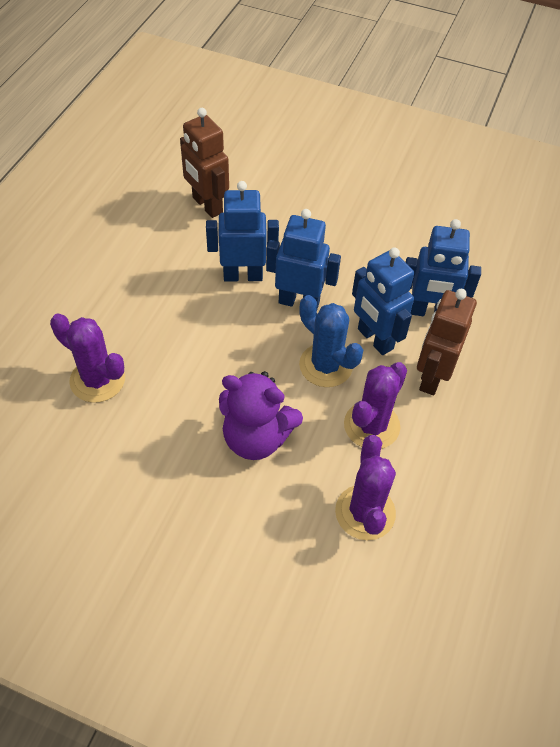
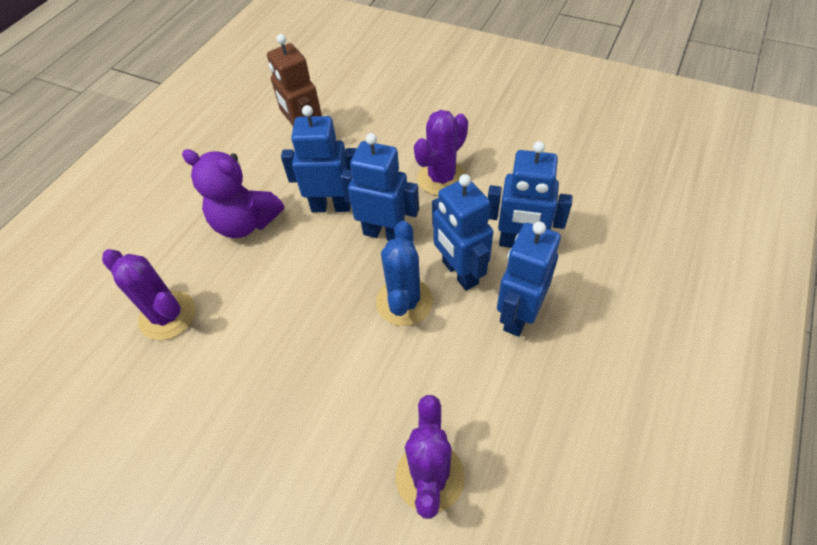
camera: 10 degrees right, 0 degrees up
(256, 438) = (320, 383): purple teddy bear -> purple teddy bear (245, 223)
(325, 365) = (404, 301): blue cactus -> blue cactus turned 45 degrees clockwise
(371, 425) = (447, 371): purple cactus -> purple cactus (441, 178)
(431, 377) = (518, 315): brown robot -> blue robot

